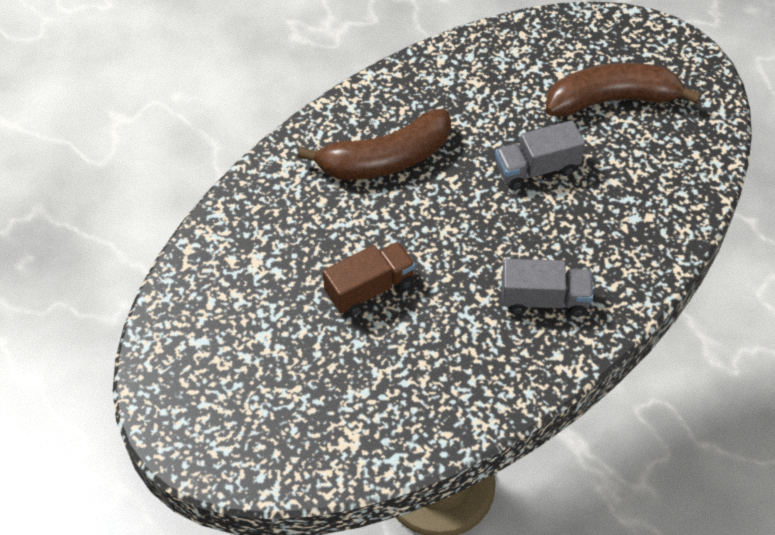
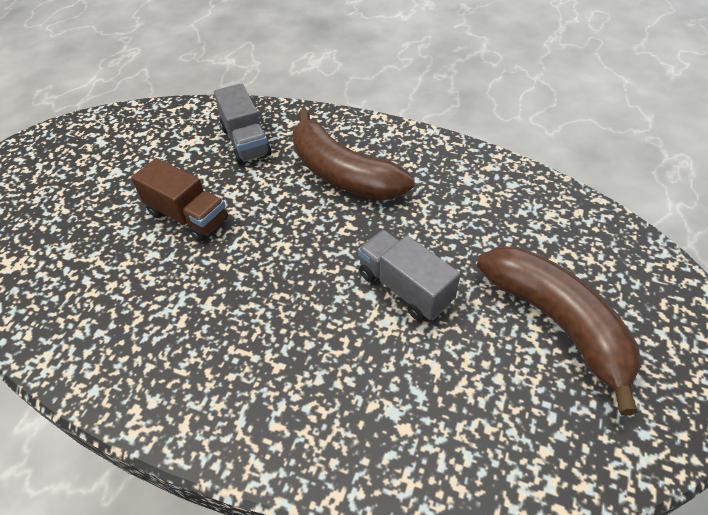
camera: 65 degrees right, 5 degrees down
(544, 300) = (226, 359): grey truck -> grey truck (246, 141)

